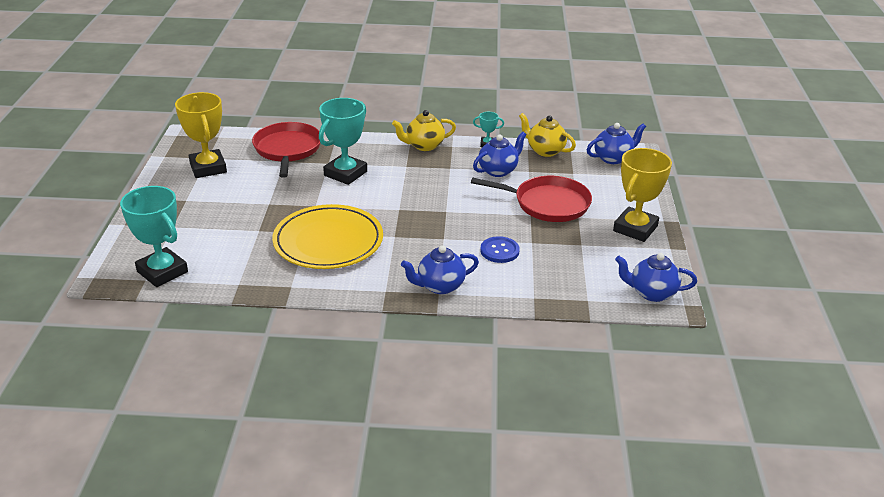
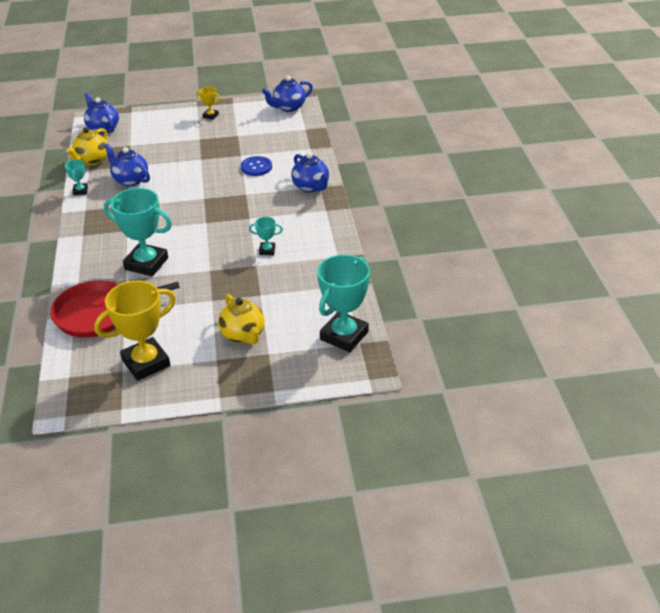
camera: 100 degrees left, 5 degrees up
(328, 241) = (267, 250): yellow plate -> turquoise trophy
(424, 146) = (85, 226): yellow teapot -> yellow teapot (243, 335)
(547, 204) = (182, 153): red pan -> none
(635, 228) = (210, 116): yellow trophy -> yellow trophy, size x0.46
(652, 293) = (288, 107): blue teapot -> blue teapot turned 60 degrees clockwise

